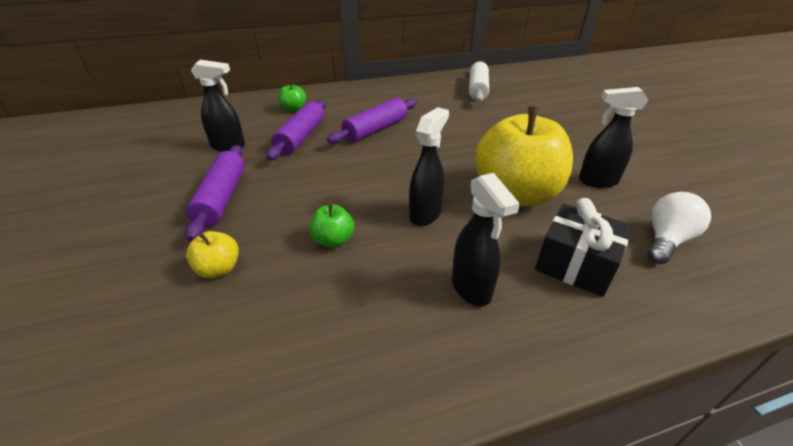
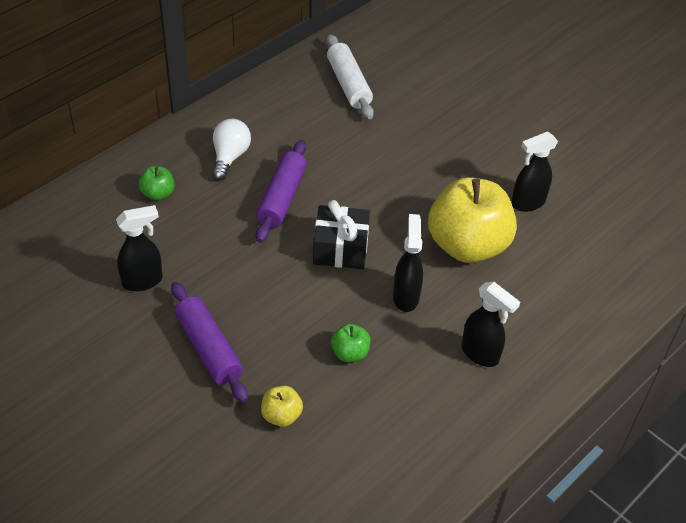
camera: 30 degrees left, 10 degrees up
(301, 137) = (210, 238): purple rolling pin -> none
(575, 264) = (541, 303): black gift -> black gift (340, 248)
(666, 240) = (596, 254): white light bulb -> white light bulb (230, 157)

